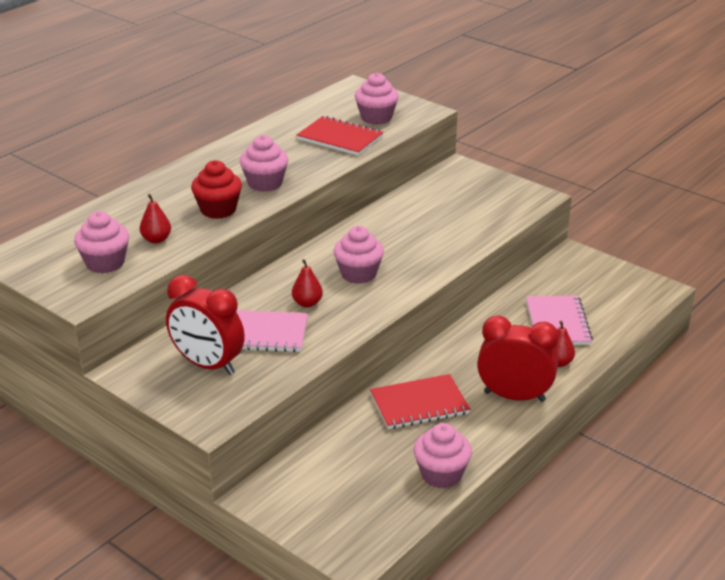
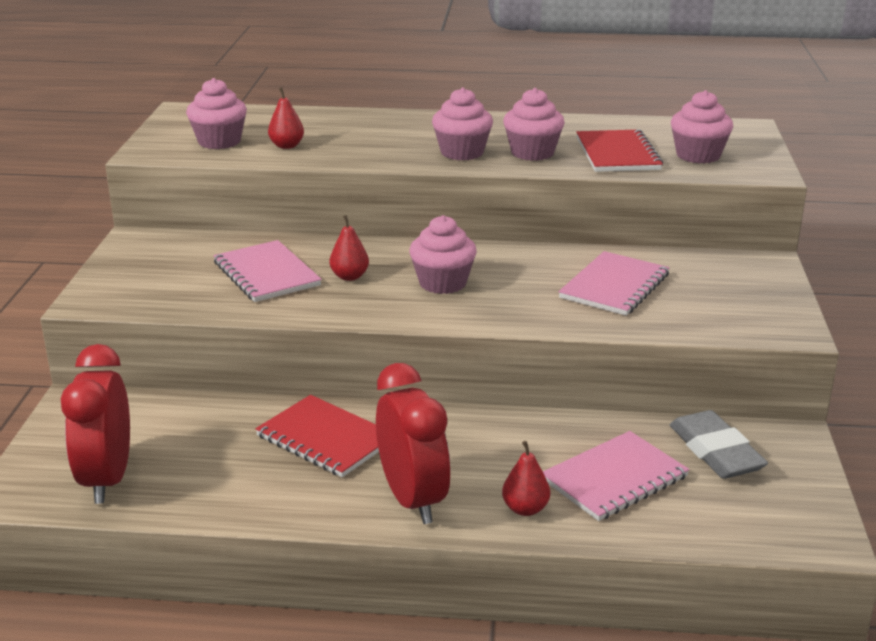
camera: 55 degrees right, 5 degrees down
(208, 365) = (183, 268): red clock -> red clock (107, 479)
(218, 210) = (378, 151): red cupcake -> none
(431, 222) = (614, 286): none -> pink notebook
(441, 474) = (206, 500): pink cupcake -> pink cupcake (532, 153)
(563, 281) = (715, 451): none -> grey eraser

